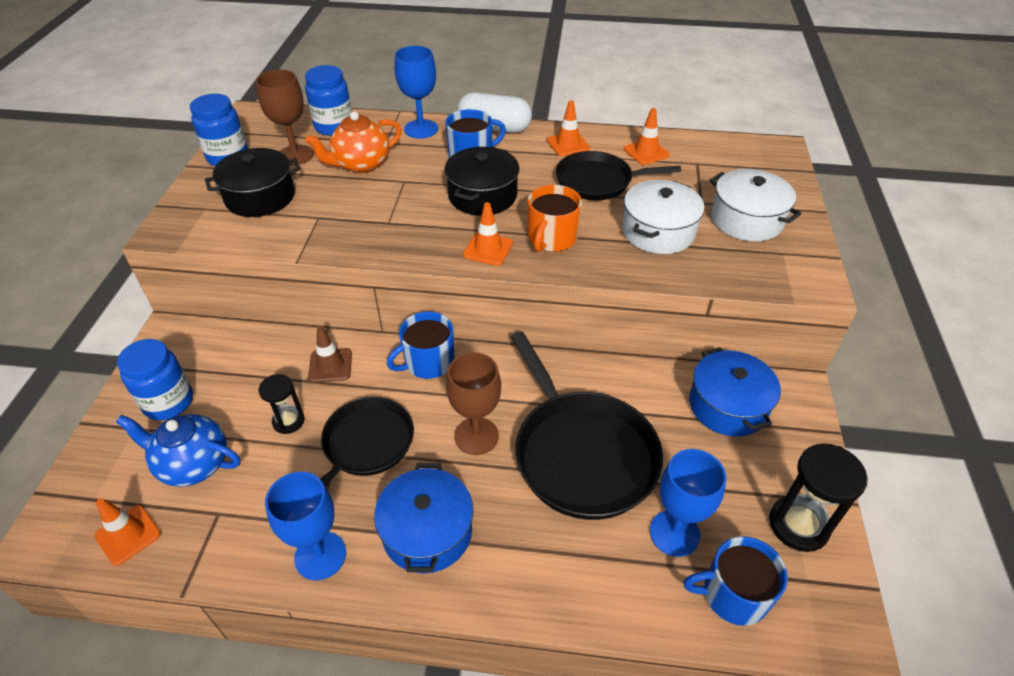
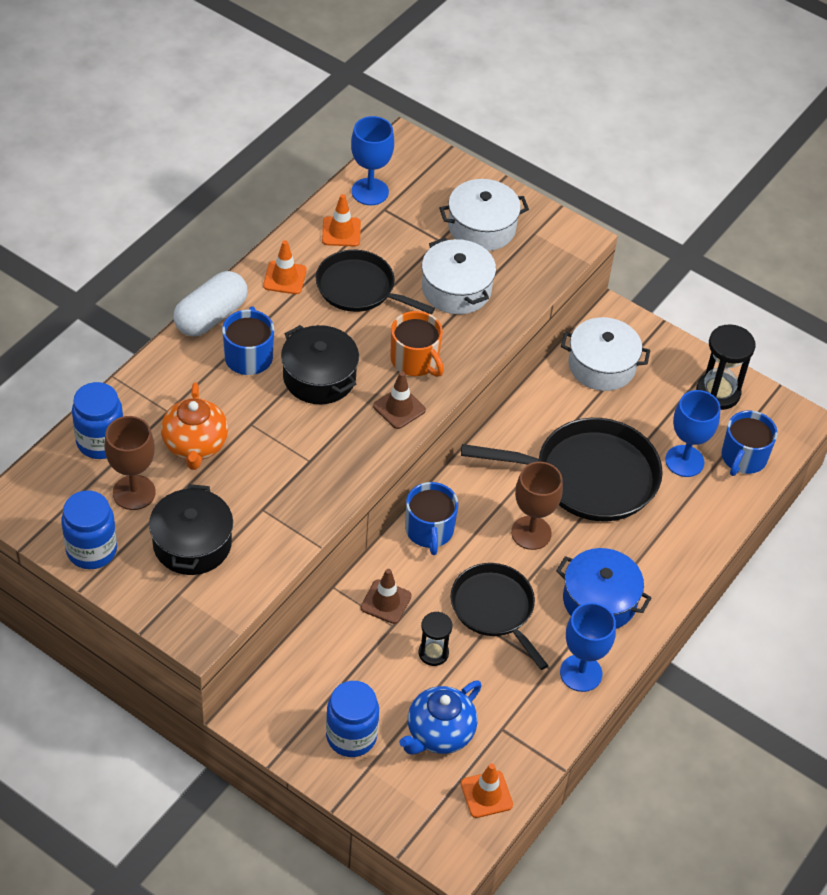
camera: 65 degrees left, 5 degrees up
(421, 129) = (165, 373): blue goblet -> blue goblet (370, 192)
(488, 249) = (399, 408): orange traffic cone -> brown traffic cone
(598, 181) = (359, 288): black pan -> black pan turned 90 degrees clockwise
(727, 405) = (601, 366): blue pot -> white pot

